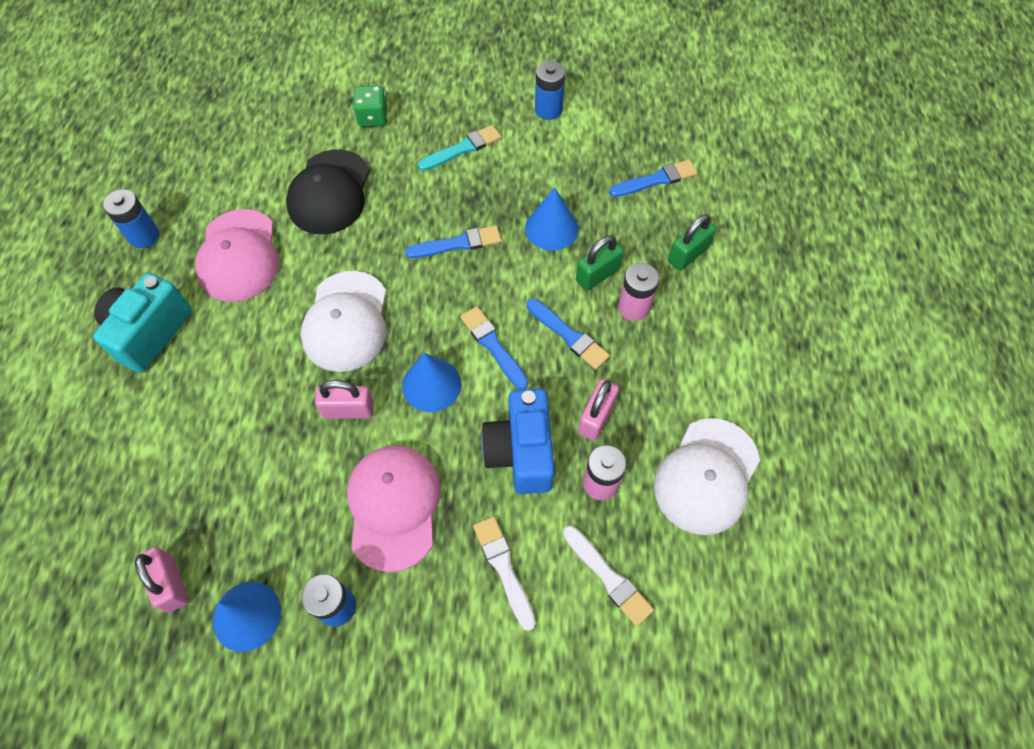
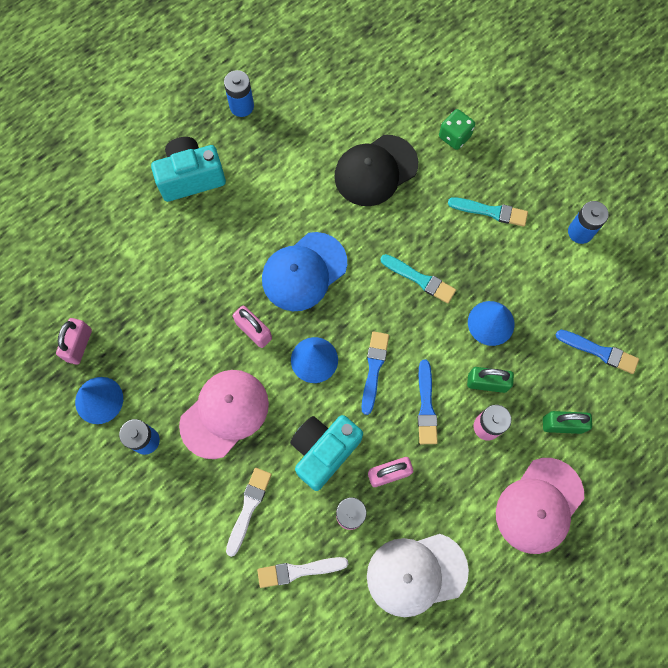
camera: 45 degrees right, 10 degrees up
(239, 256) = (282, 169): pink cap -> pink cap (539, 505)
(346, 321) = (304, 272): white cap -> blue cap
(457, 244) = (419, 279): blue brush -> turquoise brush
(521, 452) = (324, 451): blue camera -> turquoise camera
(608, 576) = (299, 571): white brush -> white brush turned 75 degrees clockwise

